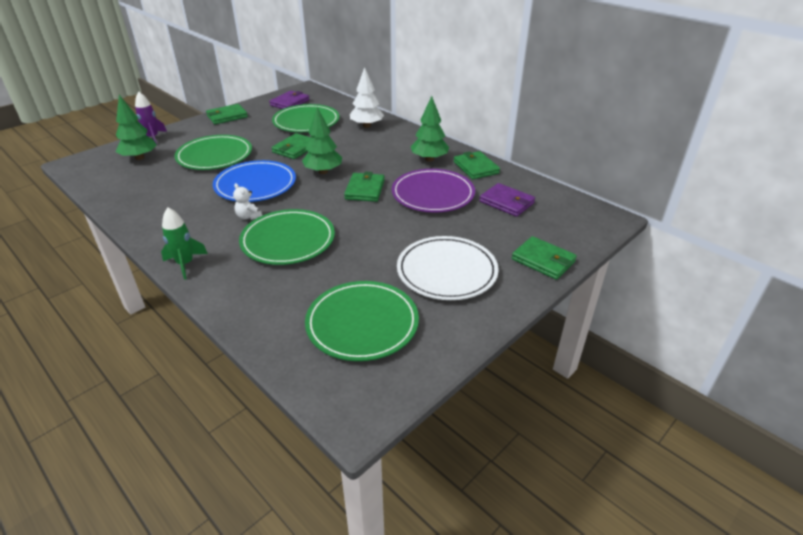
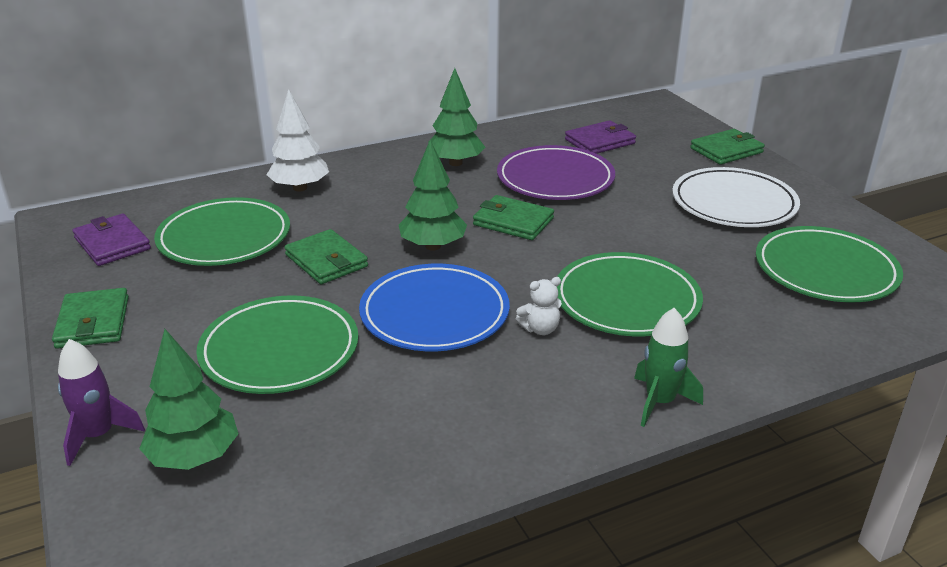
camera: 70 degrees left, 5 degrees down
(475, 168) = (502, 140): green wallet -> none

